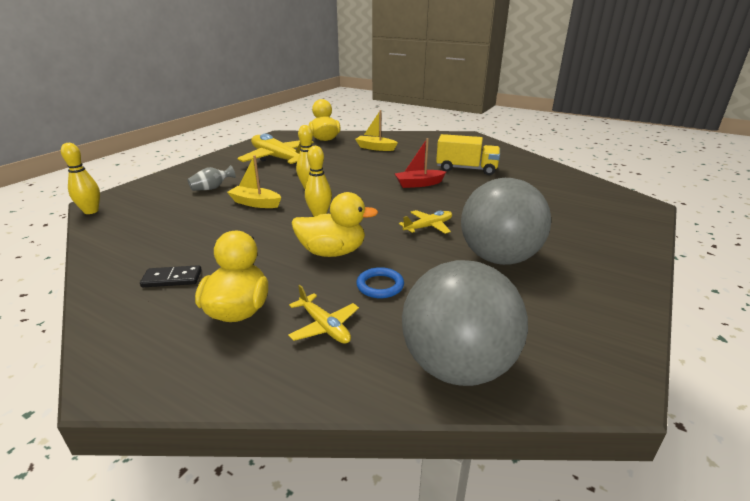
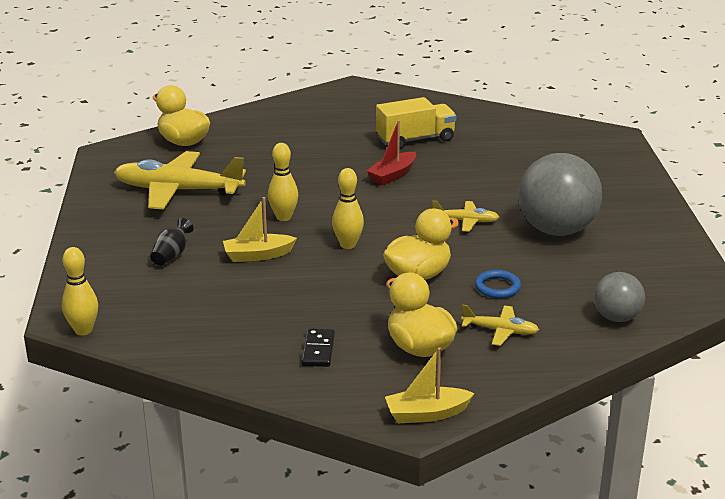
camera: 35 degrees left, 0 degrees up
(172, 279) = (318, 350): black domino -> black domino turned 45 degrees counterclockwise
(212, 188) = (171, 255): grey vase -> black vase
(375, 148) = (272, 138): yellow boat -> yellow boat (426, 414)
(428, 227) = (465, 221): yellow plane -> yellow plane turned 75 degrees clockwise
(457, 366) = (616, 317): grey ball -> grey ball, size x0.54

